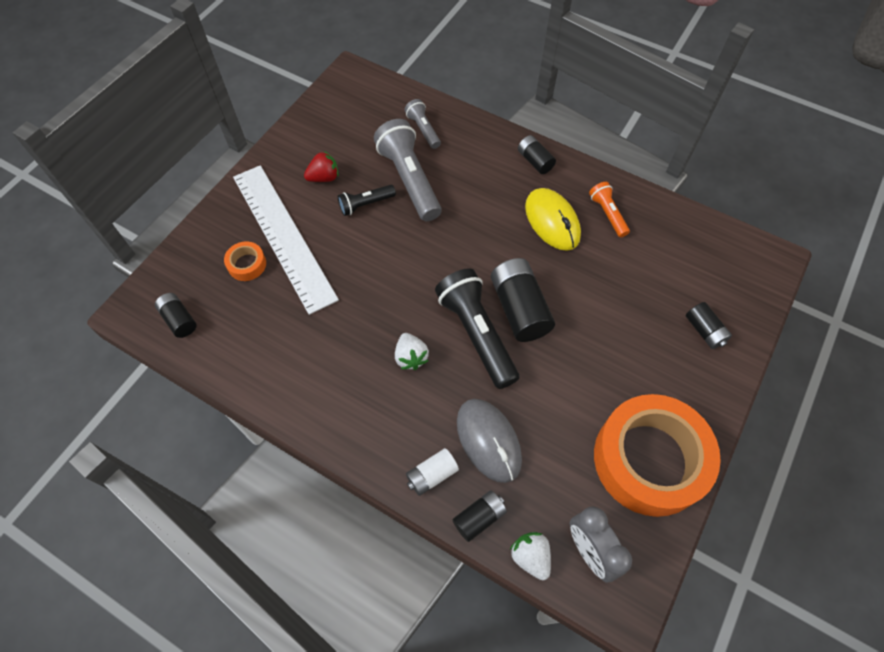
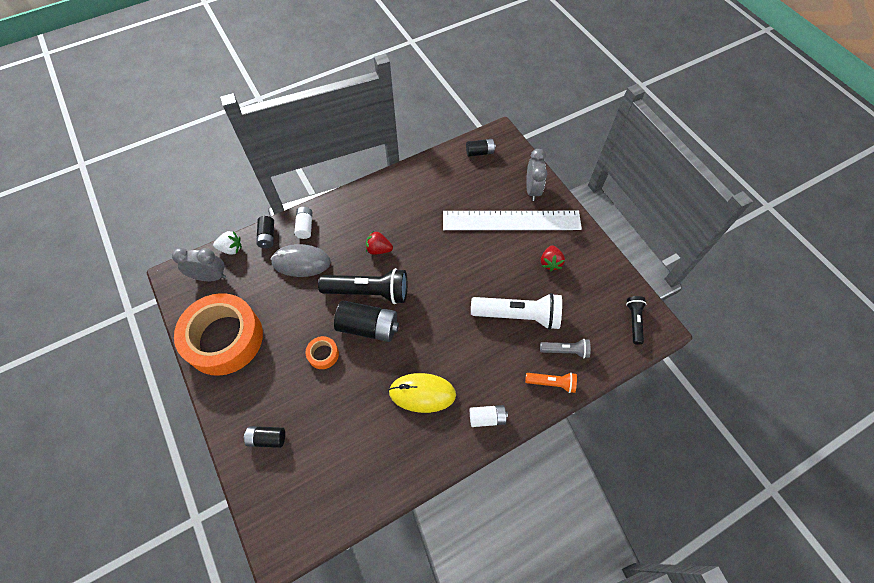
camera: 120 degrees right, 0 degrees up
(221, 234) = (532, 190): none -> grey clock
(247, 264) = (500, 194): orange tape -> orange tape (323, 354)
(365, 204) = (511, 277): black flashlight -> black flashlight (634, 321)
(410, 180) = (518, 316): grey flashlight -> white flashlight
(411, 357) = (379, 249): white strawberry -> red strawberry
(534, 161) = (487, 418): black battery -> white battery
(607, 214) = (403, 441): orange flashlight -> orange flashlight (551, 383)

